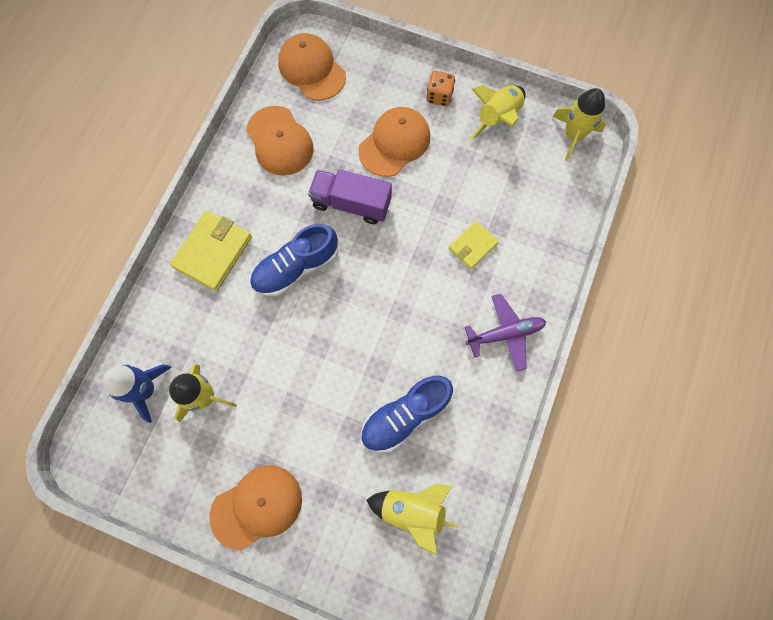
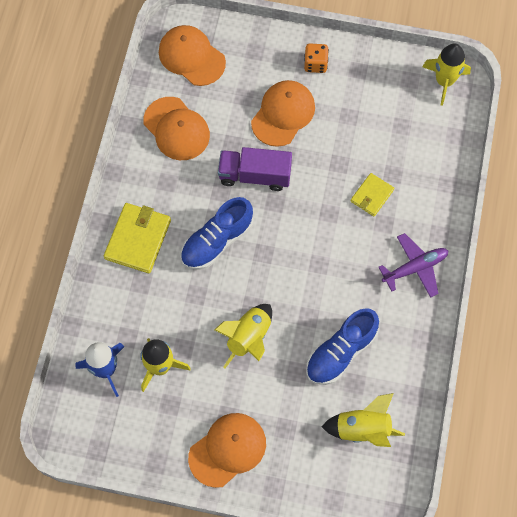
camera: 10 degrees left, 5 degrees down
(497, 118) = (373, 76): yellow rocket -> yellow rocket (249, 338)

